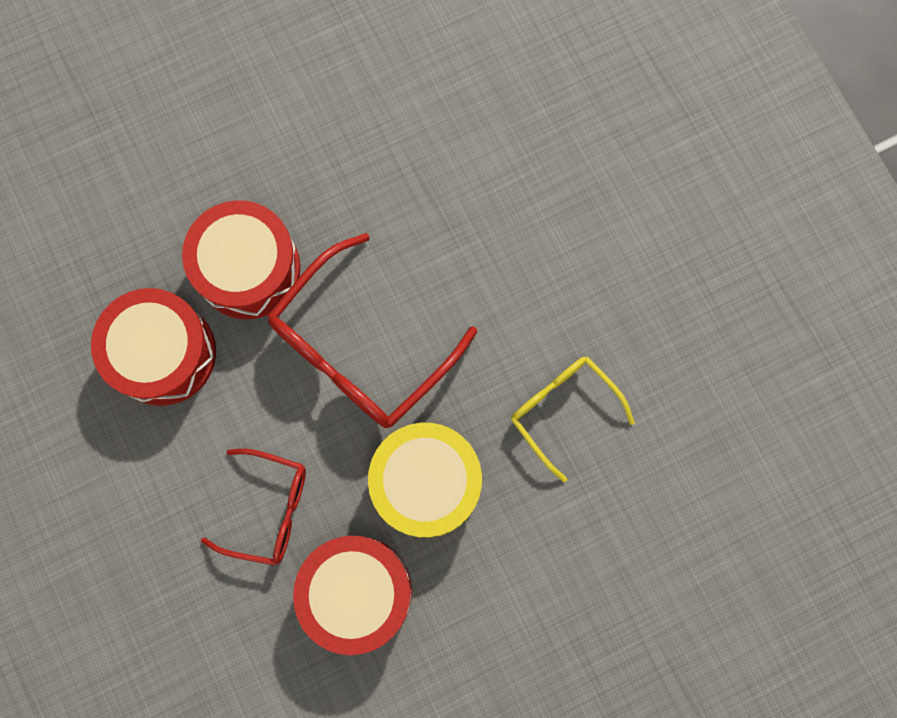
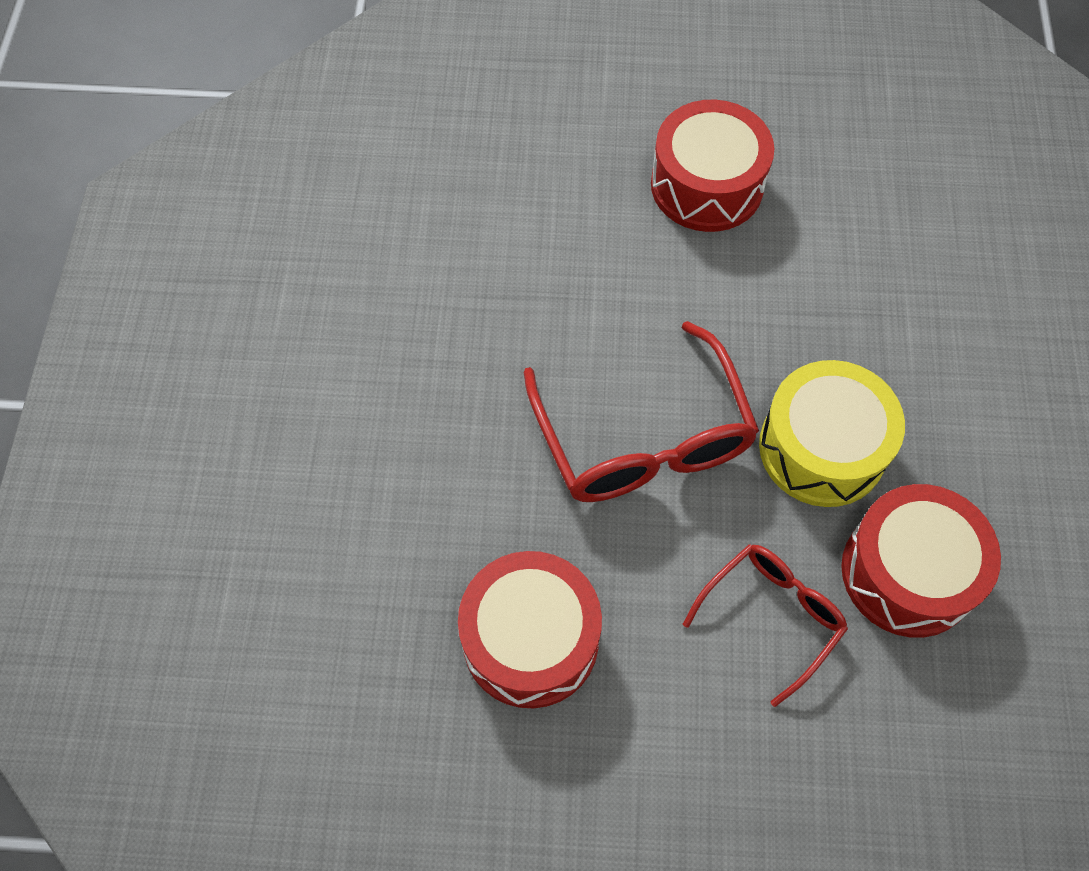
camera: 60 degrees left, 15 degrees down
(248, 268) = (488, 502): red drum -> red drum (707, 185)
(562, 410) = (810, 293): yellow glasses -> none

